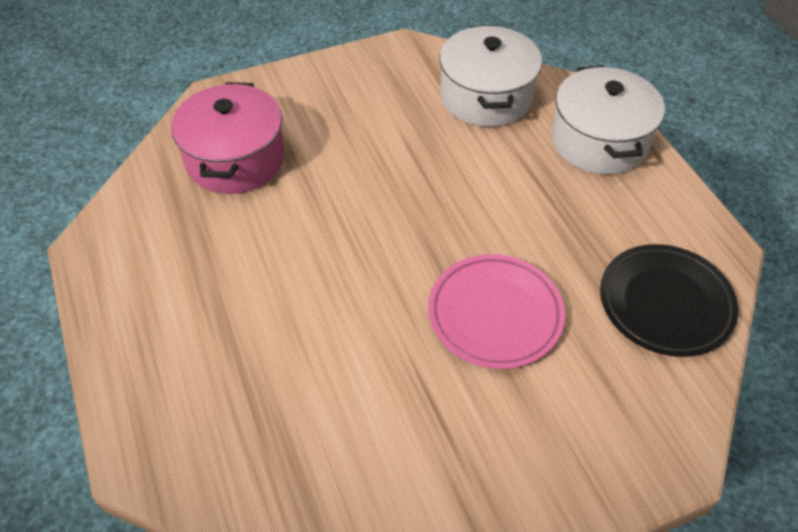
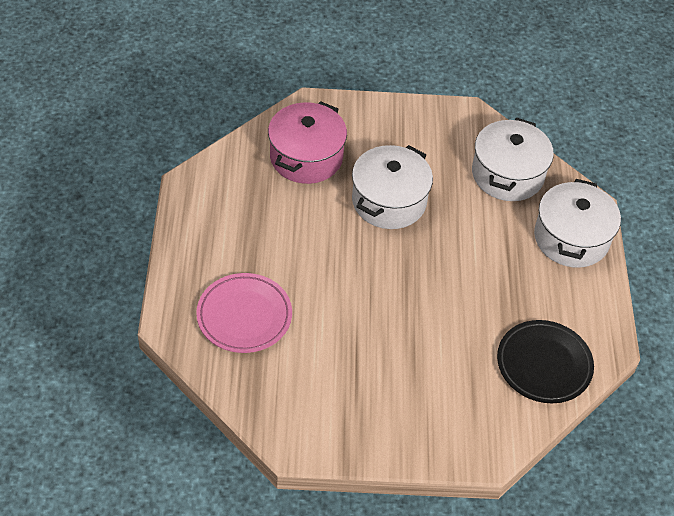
camera: 20 degrees right, 0 degrees up
(365, 175) = (389, 201): none -> white pot
(495, 314) = (425, 327): pink plate -> pink plate (244, 316)

